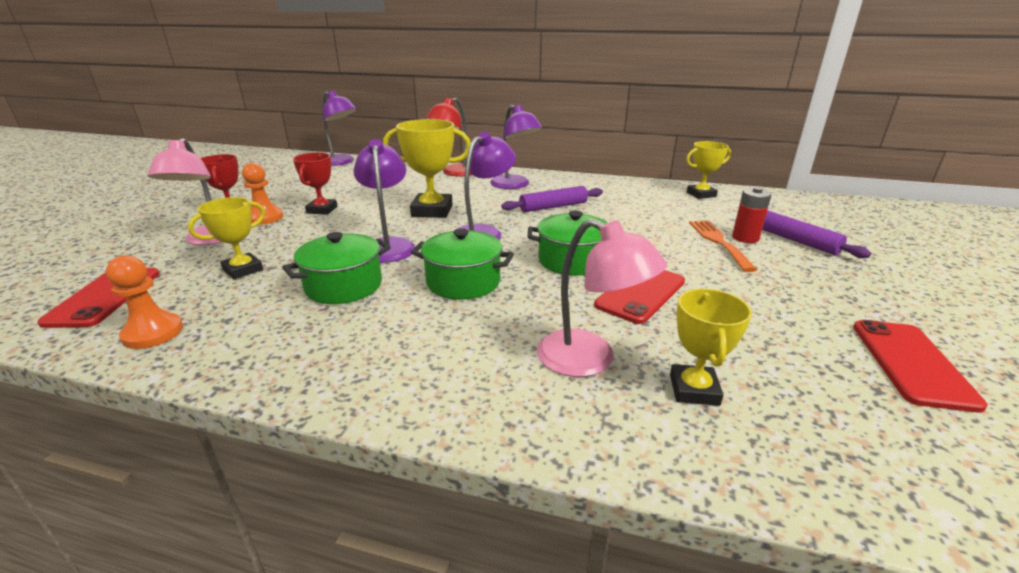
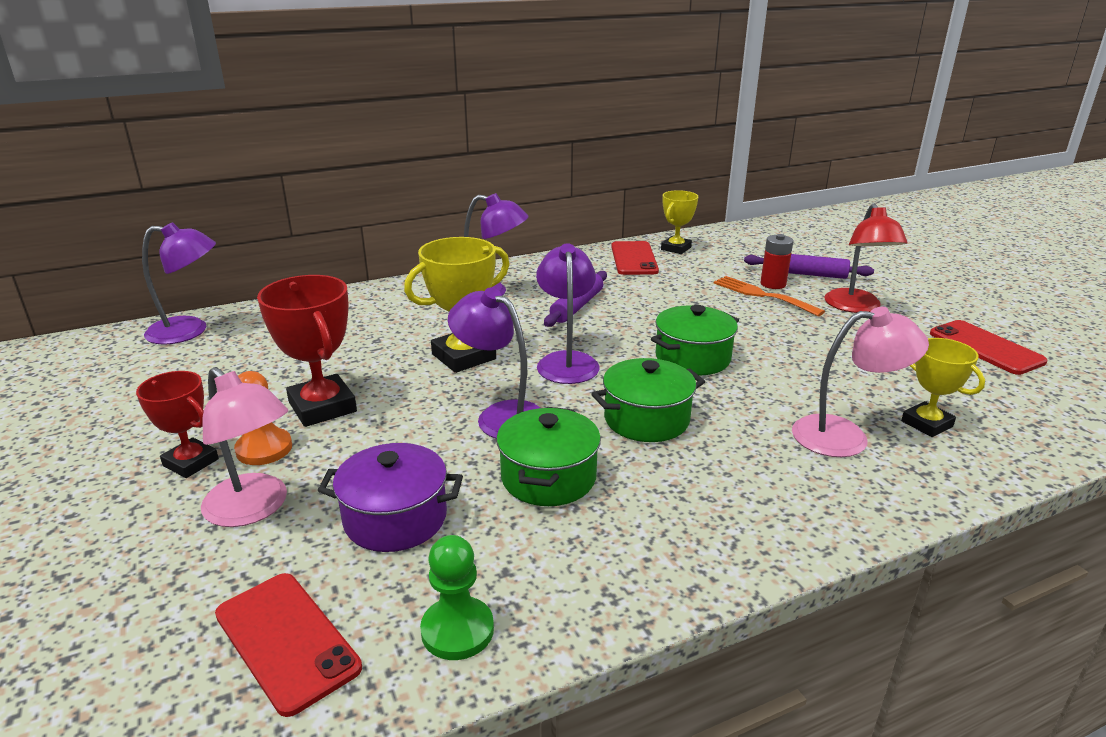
camera: 40 degrees left, 0 degrees up
(153, 333) = (457, 630): orange pawn -> green pawn
(243, 270) = (395, 518): yellow trophy -> purple pot
(322, 210) = (322, 407): red trophy -> red trophy, size x1.56
(455, 173) = (390, 298): red lamp -> red lamp (856, 307)
(640, 293) = (787, 366): red phone -> red phone (634, 259)

